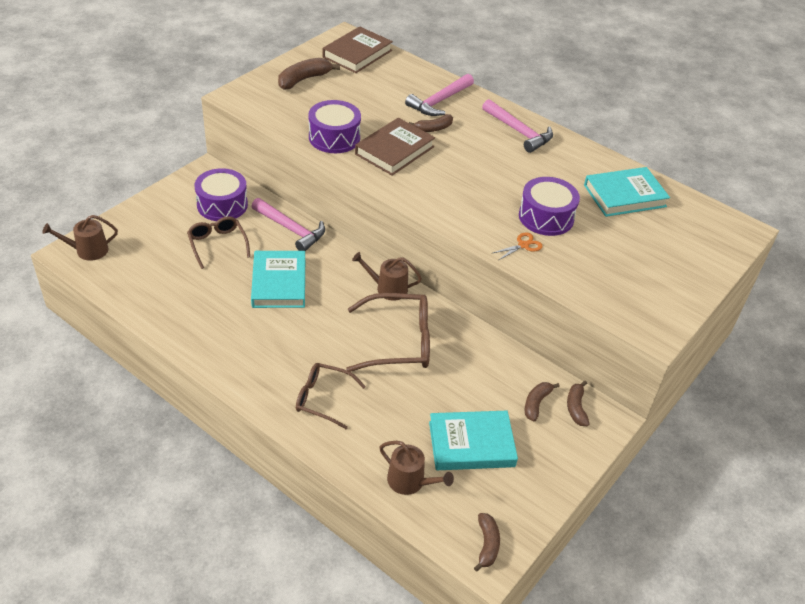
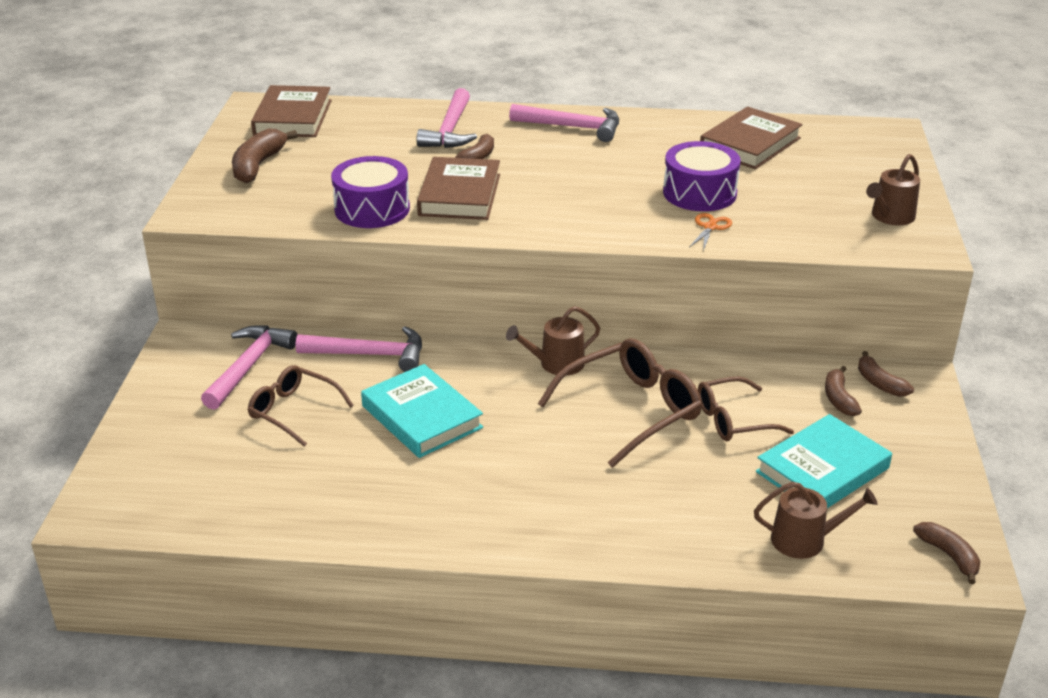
camera: 30 degrees left, 10 degrees down
(87, 250) = (116, 498): brown watering can -> brown watering can (890, 217)
(222, 205) = (249, 366): purple drum -> pink hammer
(323, 399) = (615, 509): brown glasses -> brown glasses (733, 420)
(624, 196) = (750, 144): turquoise book -> brown book

